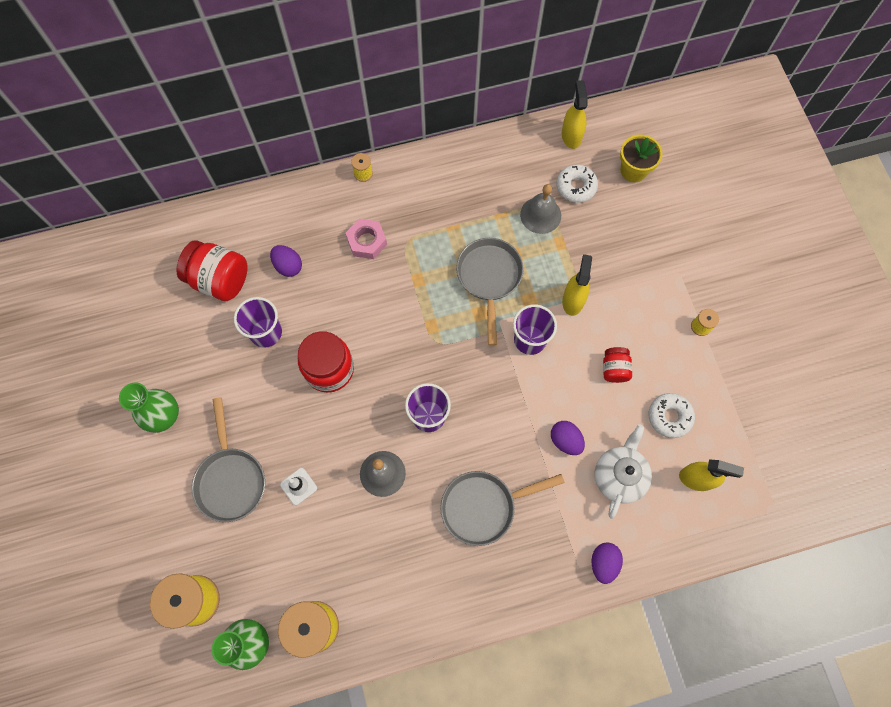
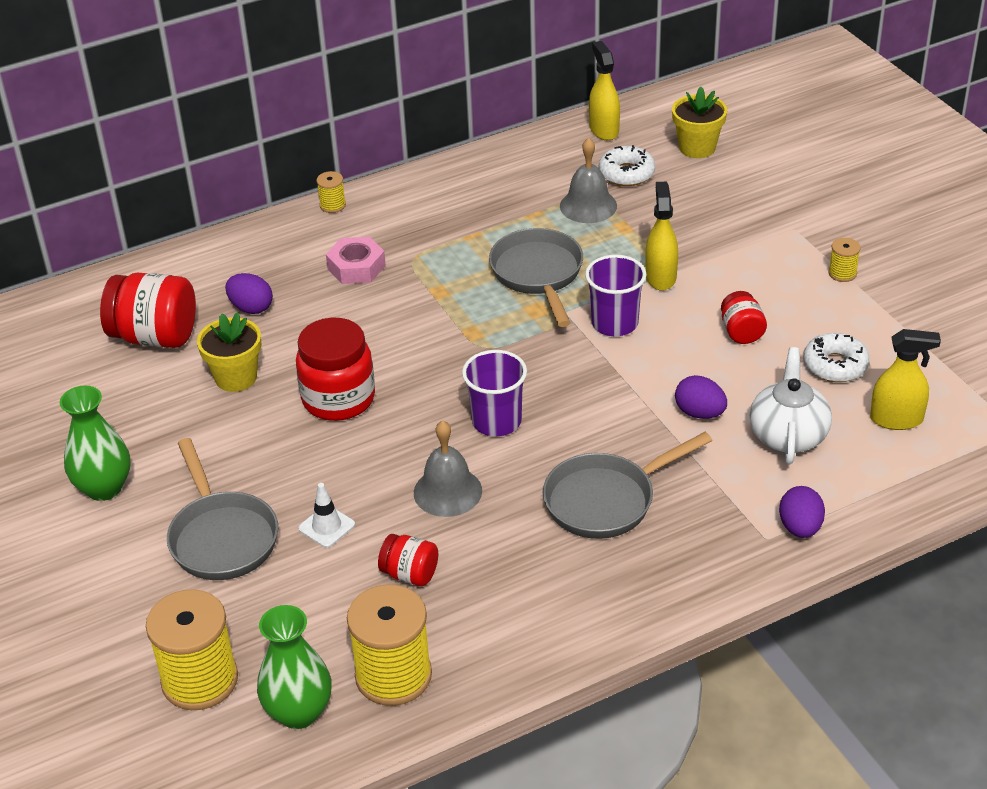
camera: 10 degrees left, 30 degrees down
(266, 332) = (236, 377): purple cup -> yellow flower pot
(343, 542) = (410, 574): none -> red jar

